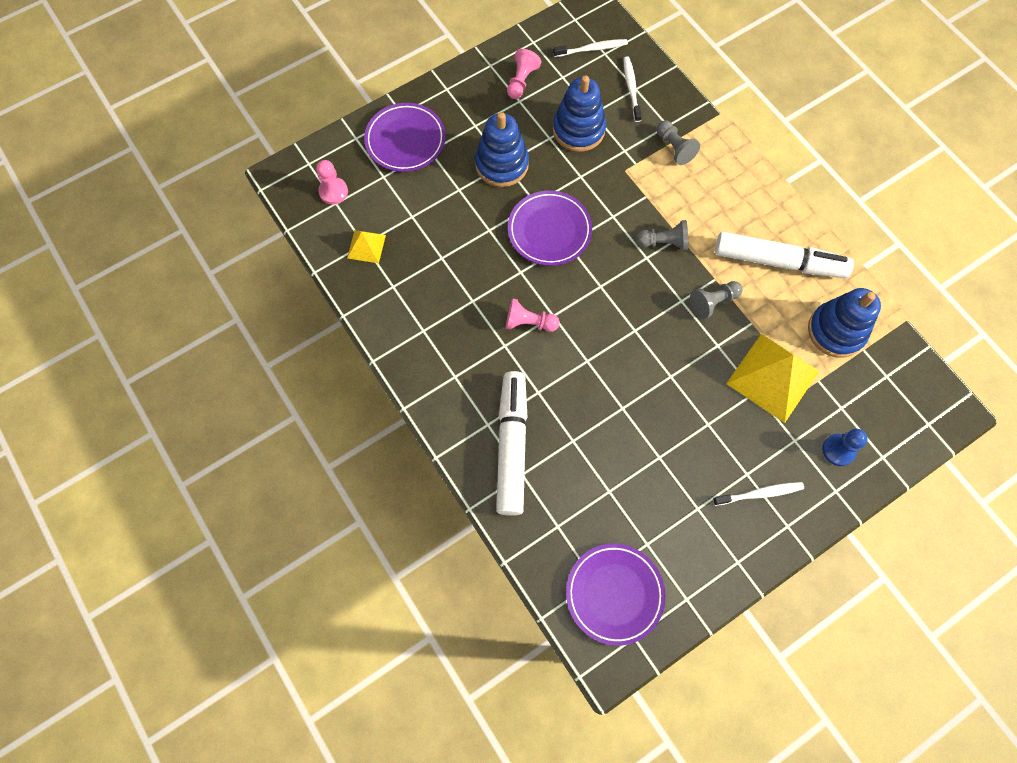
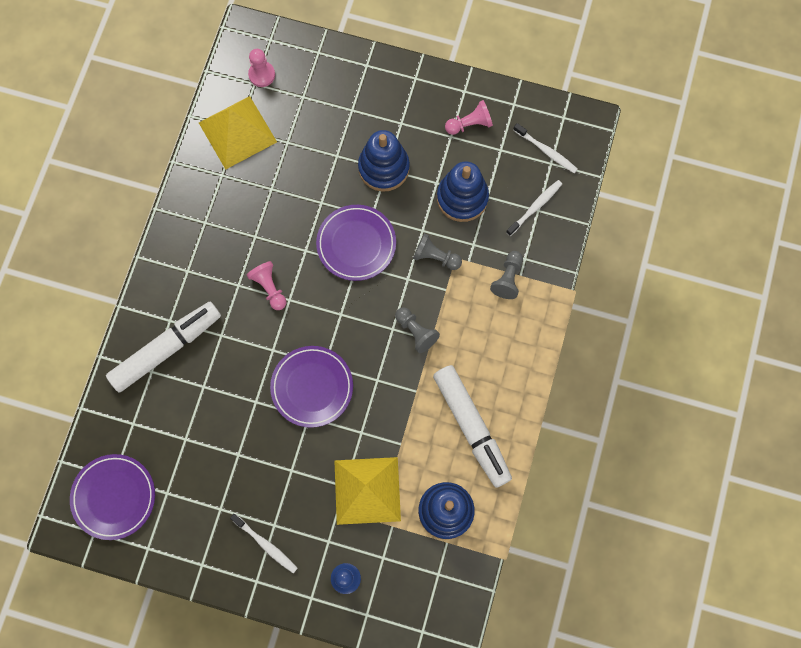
camera: 50 degrees right, 5 degrees up
(366, 246) = (237, 132): yellow pyramid -> yellow pyramid, size x1.98
(405, 140) = (345, 87): purple plate -> purple plate (312, 387)
(713, 302) = (394, 404): grey pawn -> grey pawn (435, 257)

